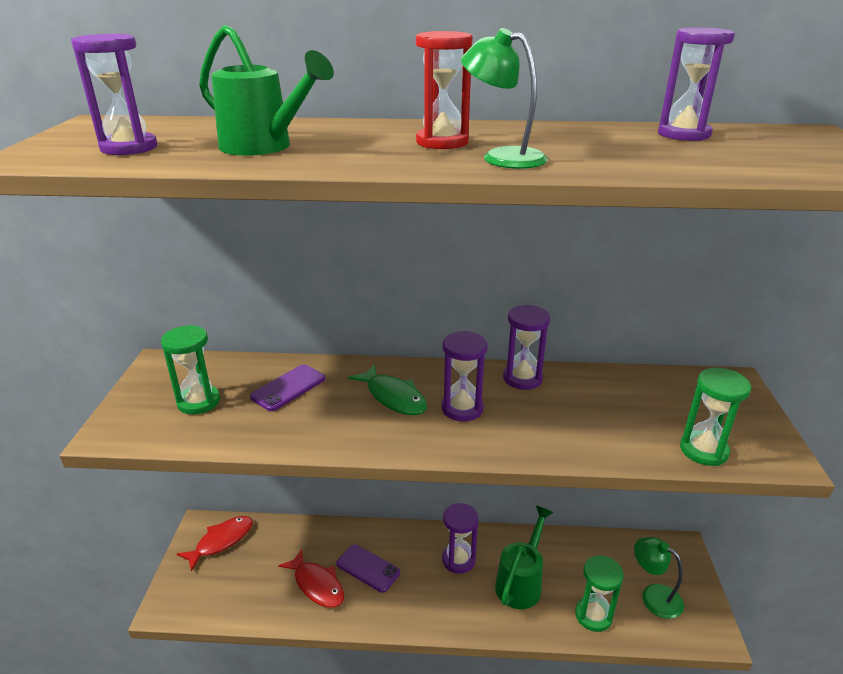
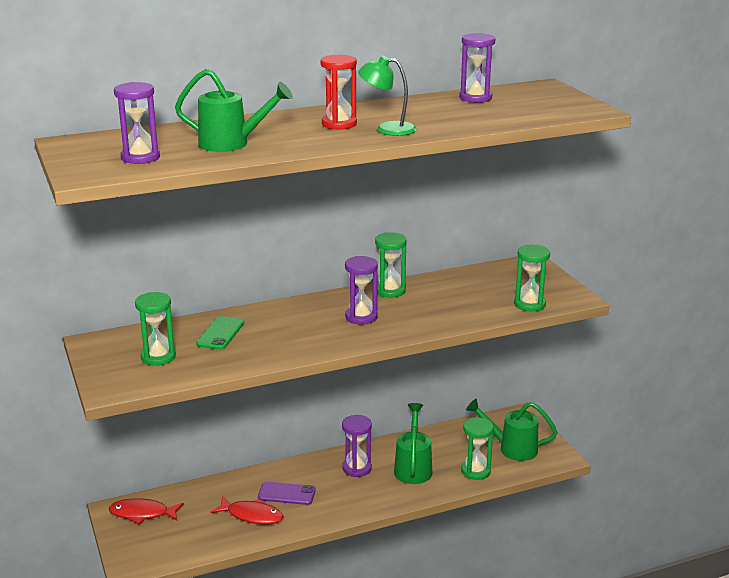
camera: 25 degrees left, 5 degrees down
(221, 541) = (142, 514): red fish -> red fish turned 105 degrees counterclockwise
(288, 388) = (220, 333): purple phone -> green phone
(393, 397) = (306, 321): green fish -> none
(522, 378) = (390, 291): purple hourglass -> green hourglass
(653, 596) = (512, 448): green lamp -> green watering can

